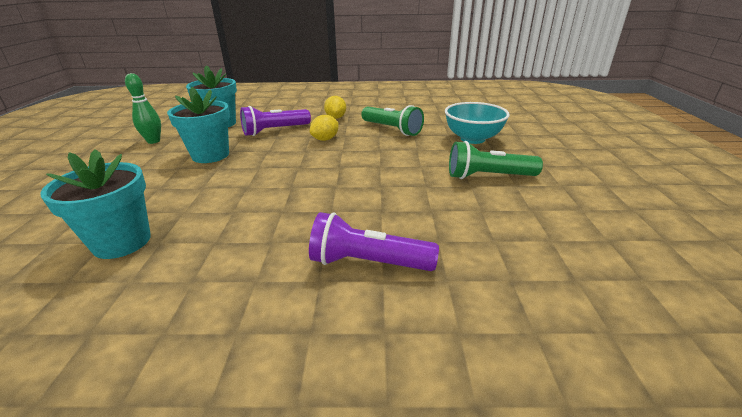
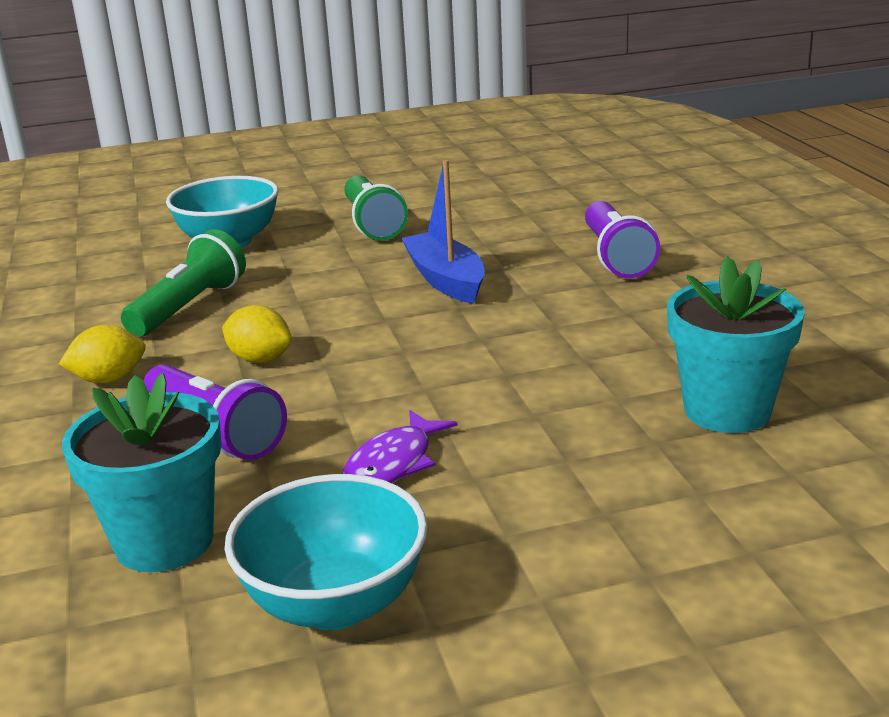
camera: 105 degrees left, 5 degrees down
(153, 141) = (335, 604): green bowling pin -> turquoise bowl
(210, 155) = (393, 464): turquoise flower pot -> purple fish
(377, 188) = (446, 280): none -> blue boat

